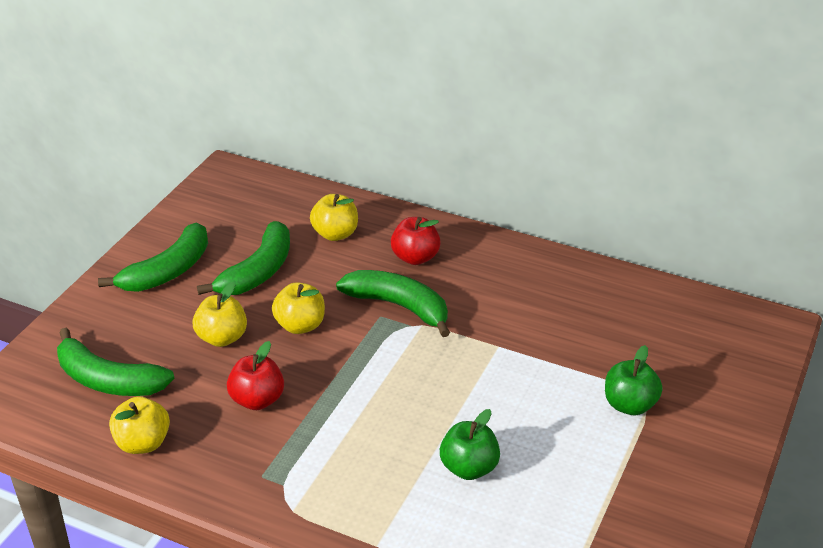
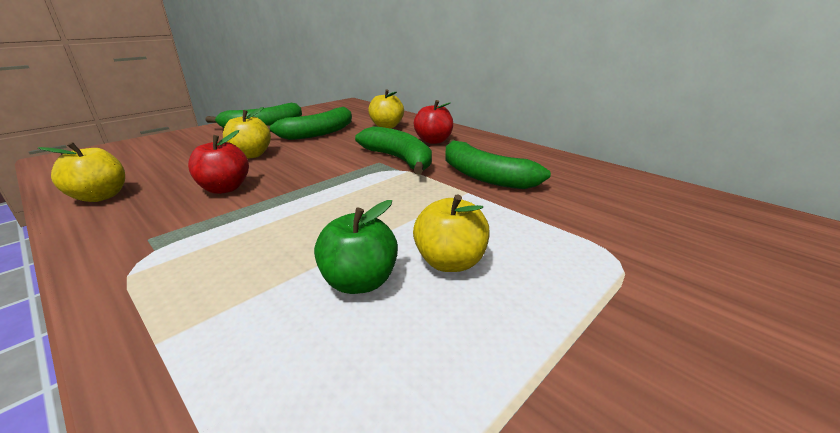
camera: 20 degrees right, 10 degrees down
(108, 380) = (144, 161): green banana -> green banana (484, 176)
(300, 325) = (313, 157): yellow apple -> yellow apple (450, 262)
(629, 405) = (602, 263): green apple -> none

